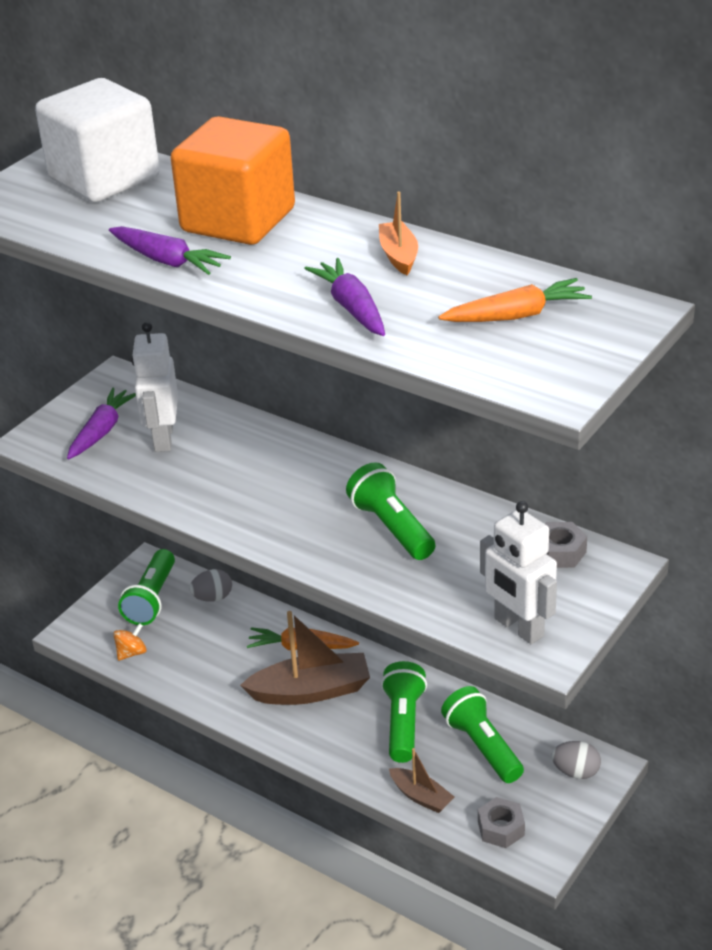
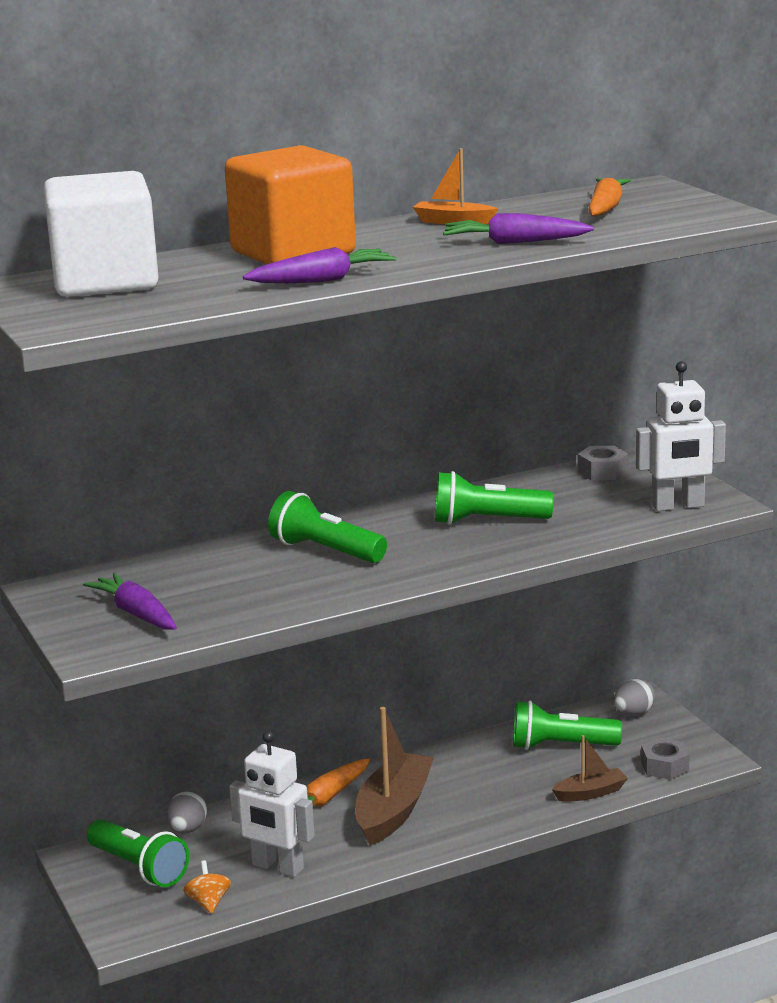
camera: 60 degrees left, 15 degrees down
(163, 438) = (199, 587): white robot -> white robot (277, 867)
(403, 723) = (490, 775): green flashlight -> green flashlight (326, 551)

